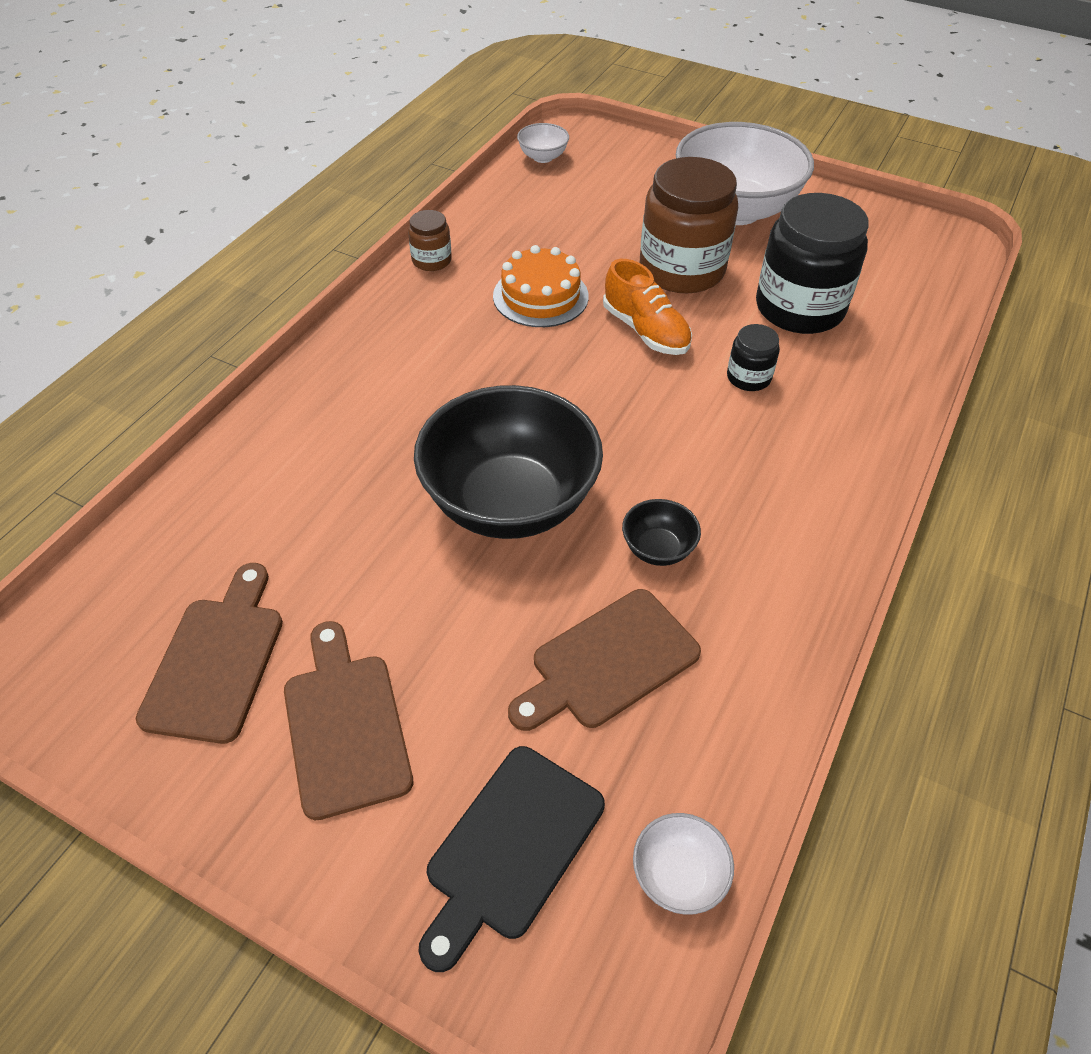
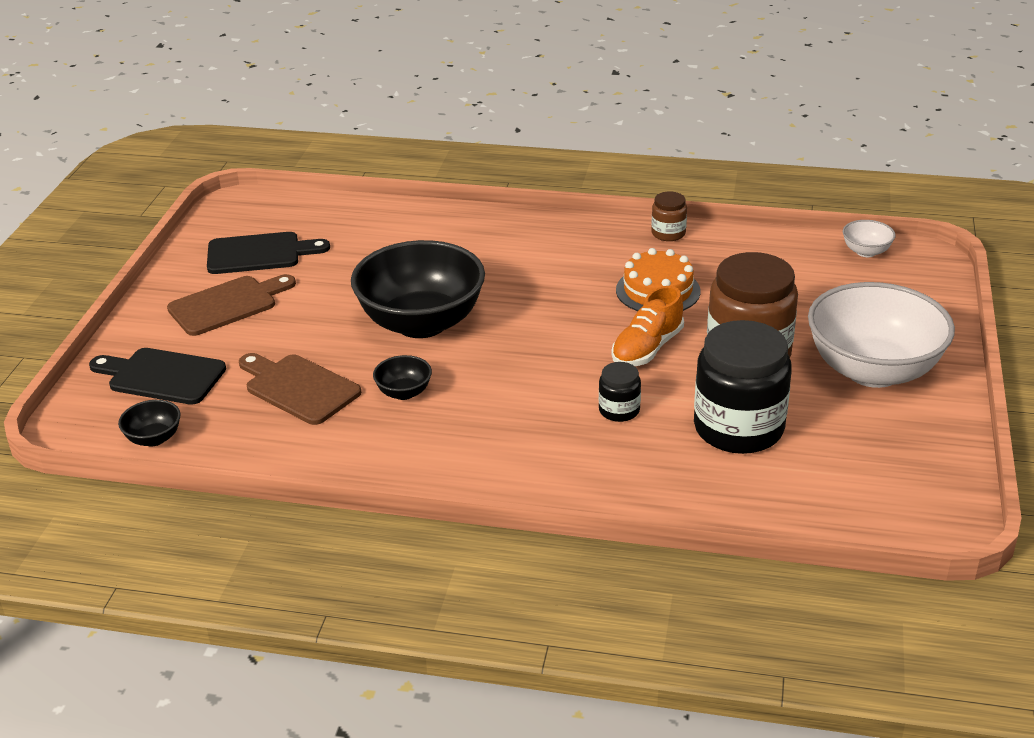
camera: 75 degrees right, 15 degrees down
(217, 660) = (259, 254): brown cutting board -> black cutting board
(678, 876) = (154, 438): white bowl -> black bowl

